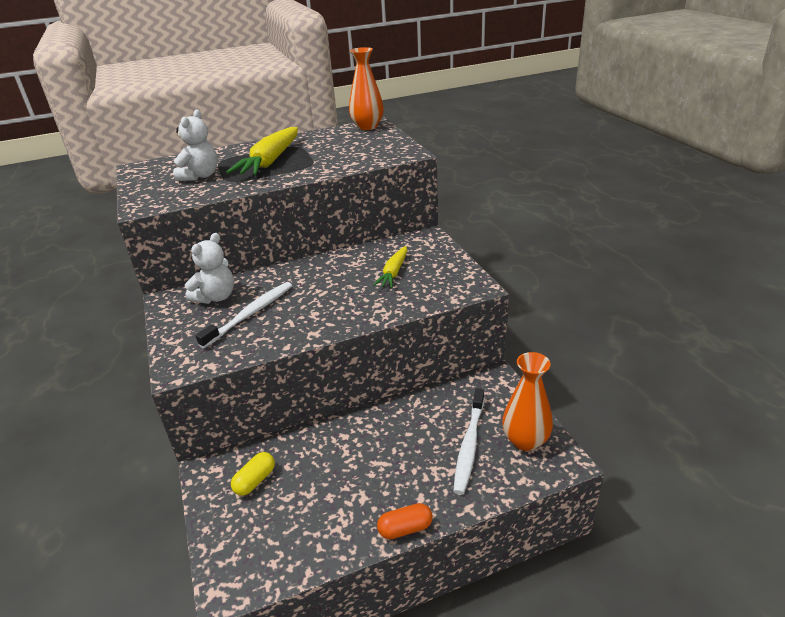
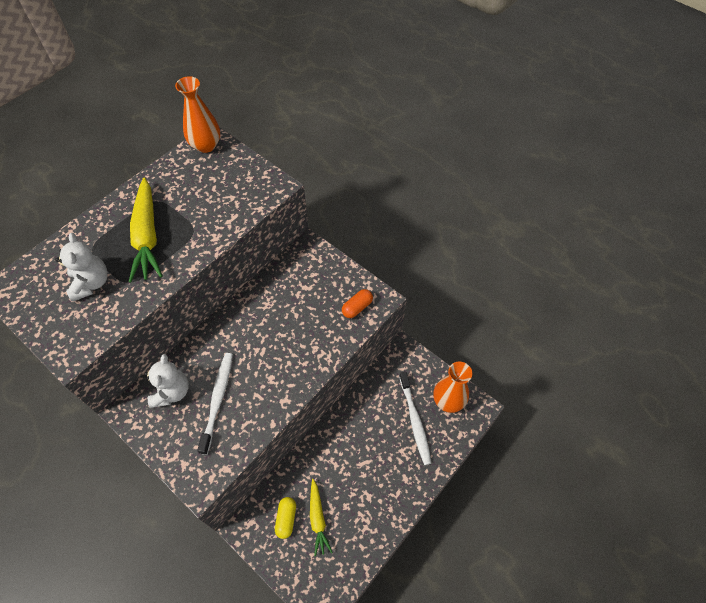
camera: 30 degrees left, 25 degrees up
(394, 272) = (307, 305): yellow carrot -> yellow carrot (318, 519)
(405, 528) = (408, 506): orange capsule -> orange capsule (357, 307)

